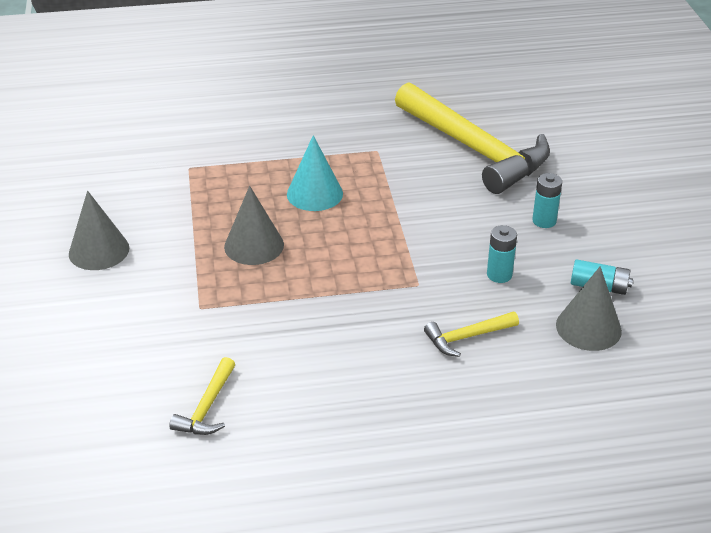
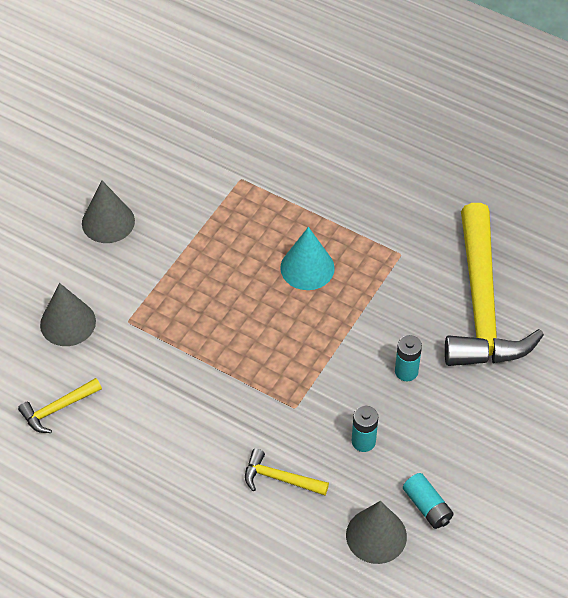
camera: 40 degrees right, 15 degrees up
(254, 245) = (215, 289): grey cone -> grey cone (68, 323)
(544, 221) = (456, 416): turquoise battery -> turquoise battery (406, 371)

